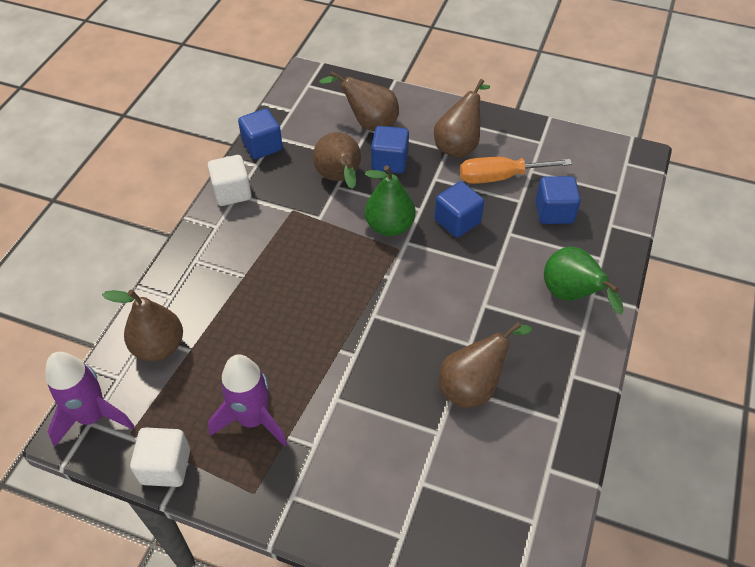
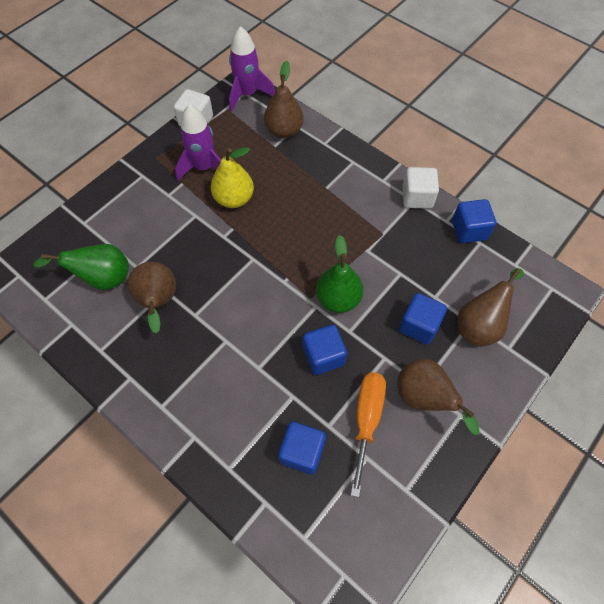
camera: 110 degrees right, 10 degrees up
(294, 364) = (234, 199): none -> yellow pear
(340, 179) = (408, 278): brown pear -> none
(571, 296) = (201, 417): green pear -> green pear (103, 278)

